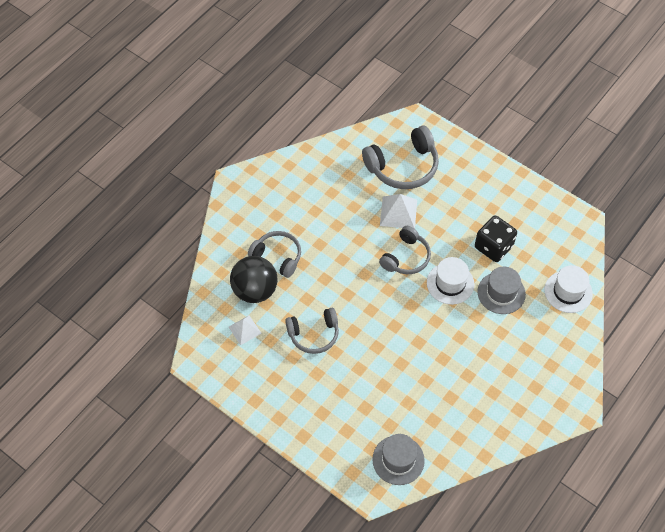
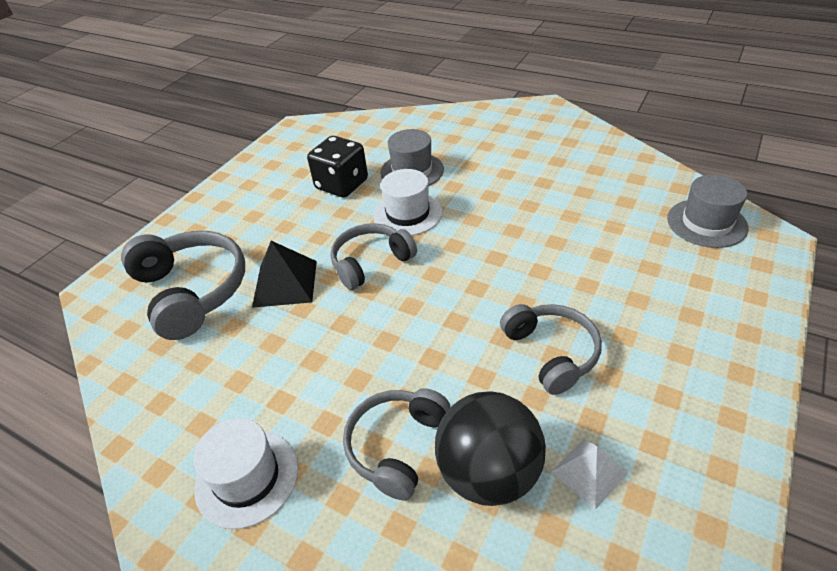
camera: 95 degrees left, 15 degrees down
(398, 212) = (285, 283): white pyramid -> black pyramid
(406, 257) = (370, 262): grey headphones -> grey headphones turned 60 degrees counterclockwise
(568, 292) = (398, 127): white hat -> white hat (247, 477)

